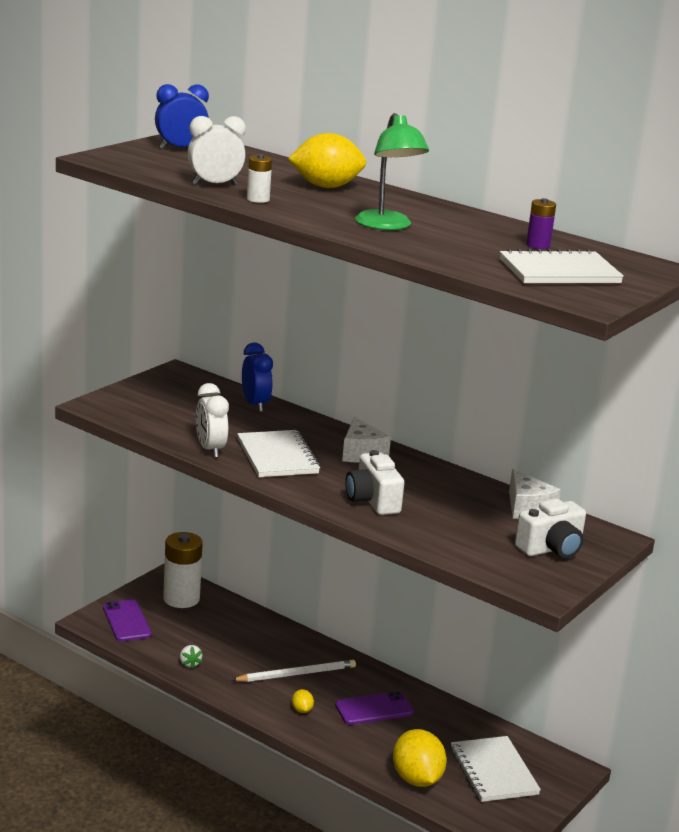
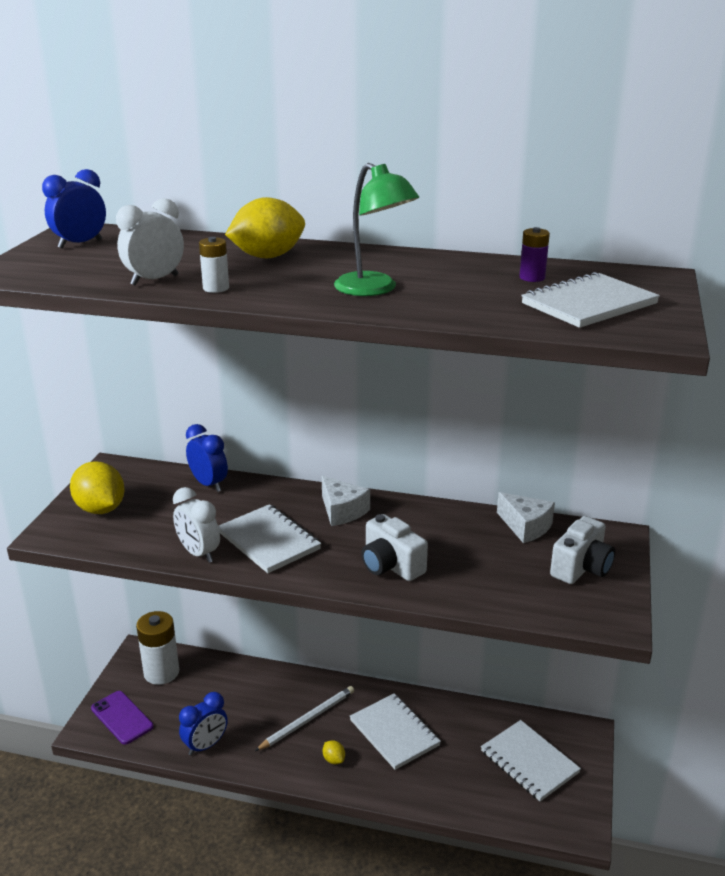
camera: 20 degrees left, 5 degrees up
(190, 663) = (205, 745): white strawberry -> blue clock
(374, 709) = (394, 733): purple phone -> white notebook
(416, 779) = (473, 798): yellow lemon -> yellow lemon (100, 509)

